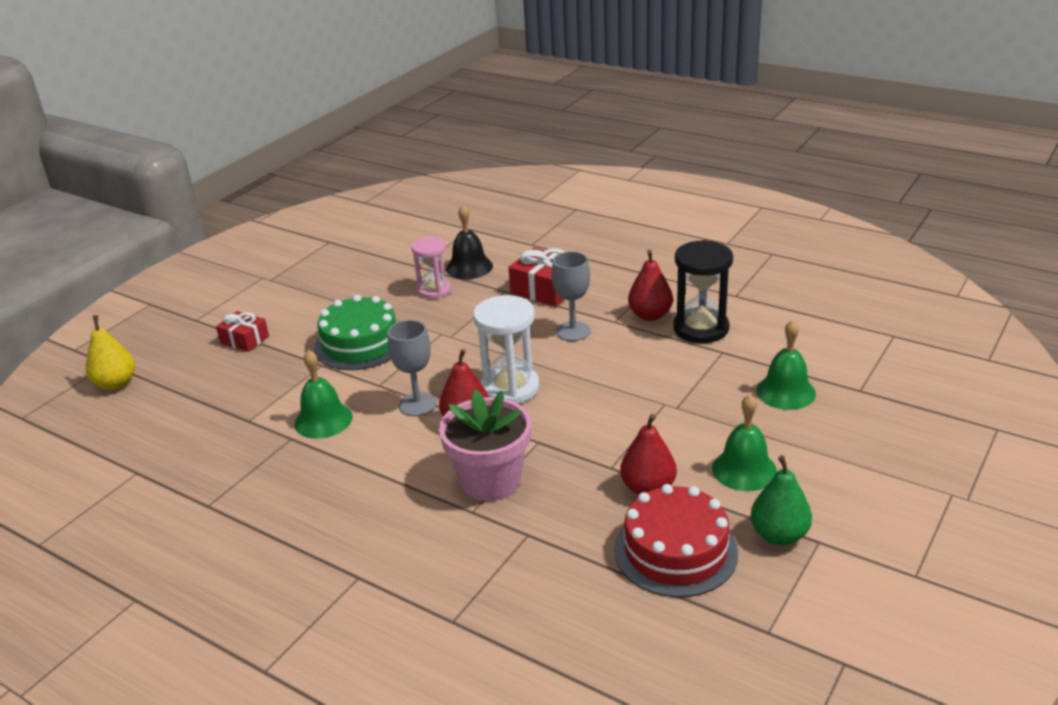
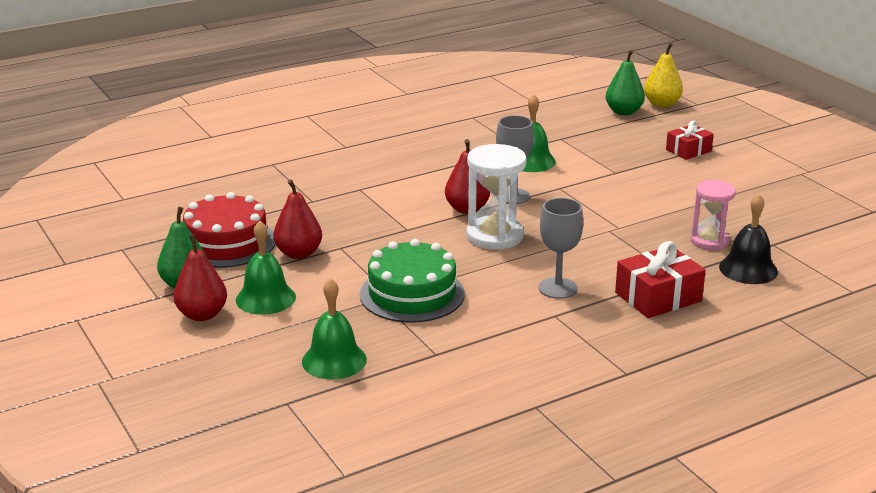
camera: 115 degrees right, 5 degrees down
(149, 401) = (623, 112): none -> green pear
(360, 343) = (636, 191): green cake -> green cake (412, 294)
(491, 481) = (383, 202): pink flower pot -> none
(650, 315) = (546, 338): red pear -> red pear (202, 315)
(701, 328) = (490, 358): black hourglass -> none

